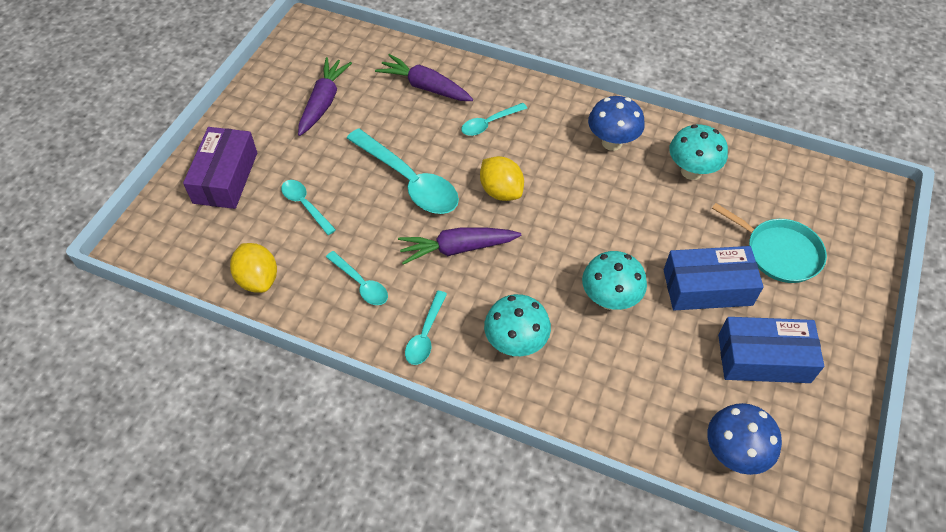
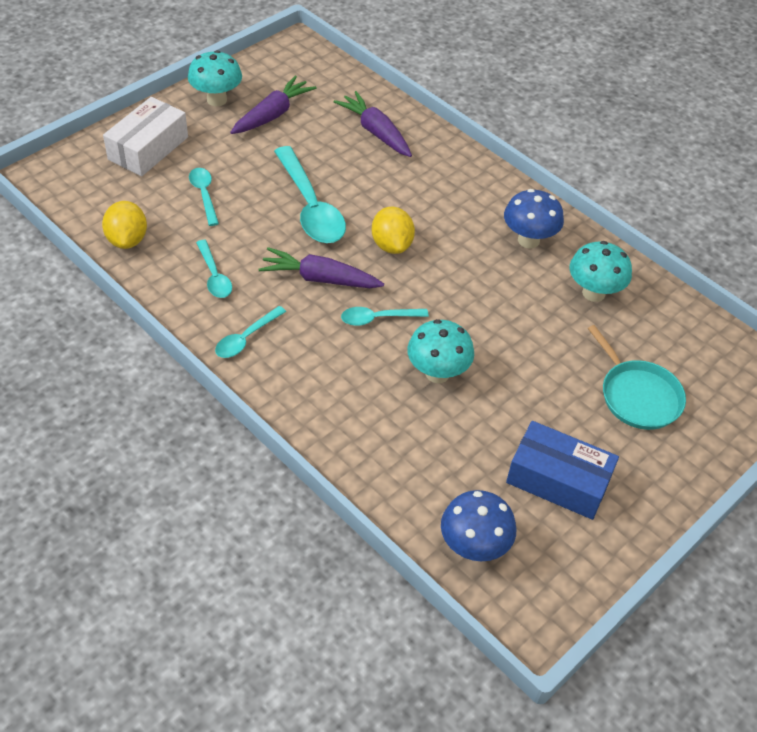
camera: 20 degrees right, 5 degrees down
(225, 177) = (148, 148): purple box -> white box
(489, 123) = (417, 183): turquoise spoon -> turquoise spoon (378, 318)
(516, 343) = (324, 376): turquoise mushroom -> turquoise mushroom (217, 100)
(707, 287) = (542, 399): blue box -> none

